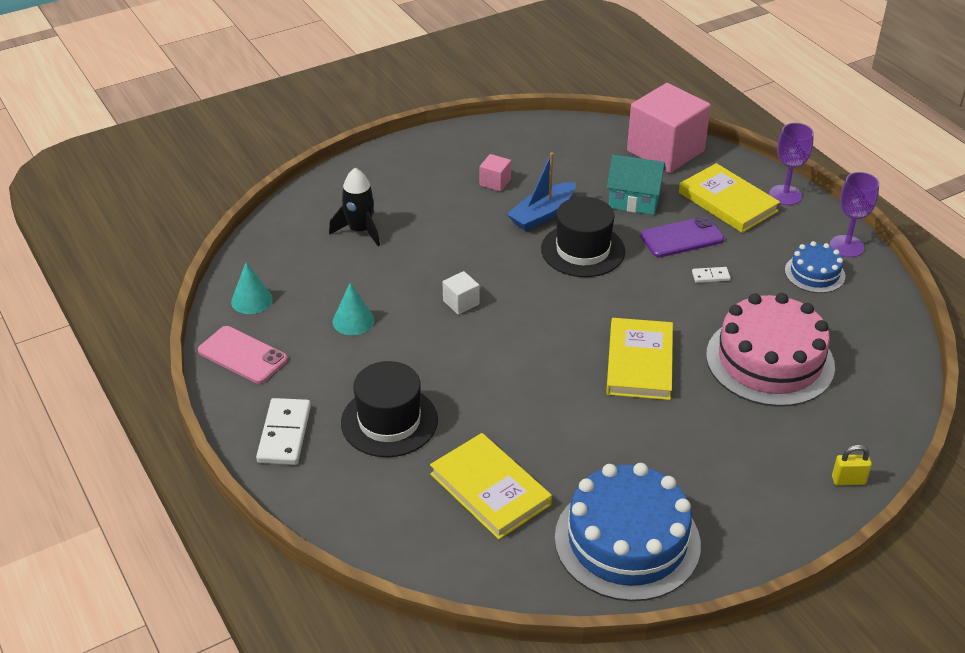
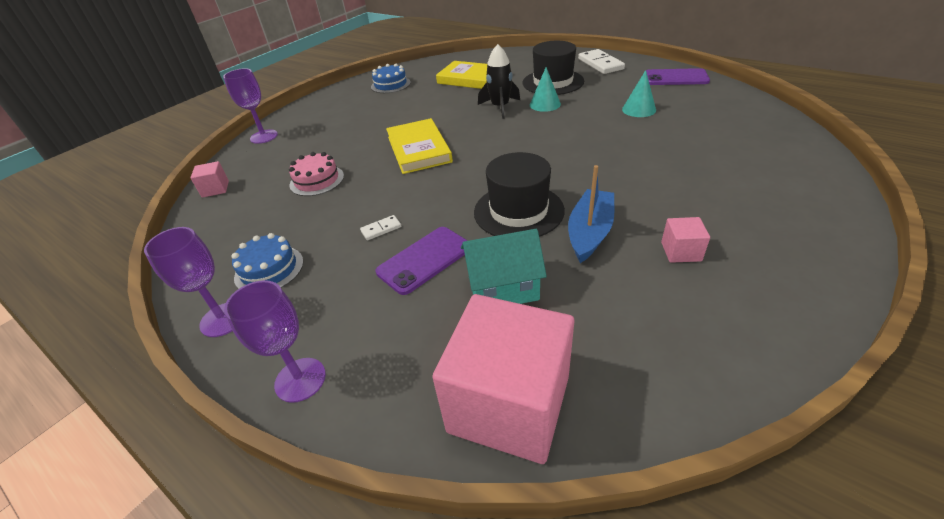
camera: 160 degrees right, 0 degrees up
(242, 355) = (675, 78): pink phone -> purple phone
(252, 300) = (721, 98): turquoise cone -> turquoise cone (545, 104)
(360, 230) = (730, 159): black rocket -> black rocket (500, 107)
(461, 302) = (580, 141): white cube -> none
(627, 541) = (390, 85): blue cake -> blue cake, size x0.50
(727, 202) = (383, 333): yellow book -> none
(770, 360) = (317, 180): pink cake -> pink cake, size x0.50
(848, 480) = (264, 136): yellow padlock -> purple goblet
(895, 395) = (215, 189): none -> pink cube

